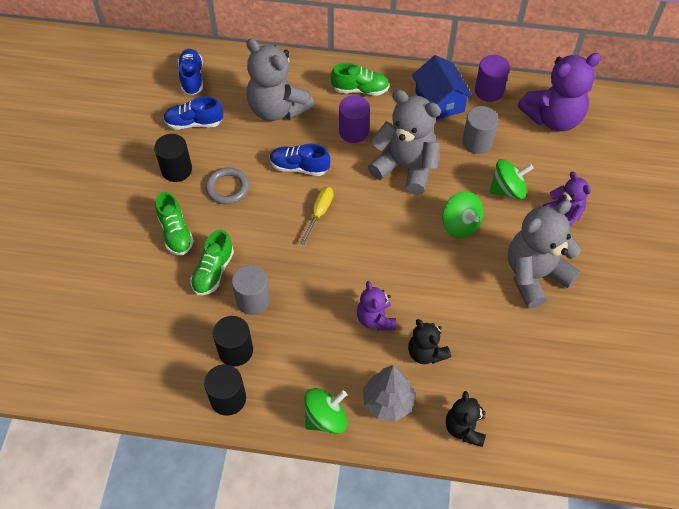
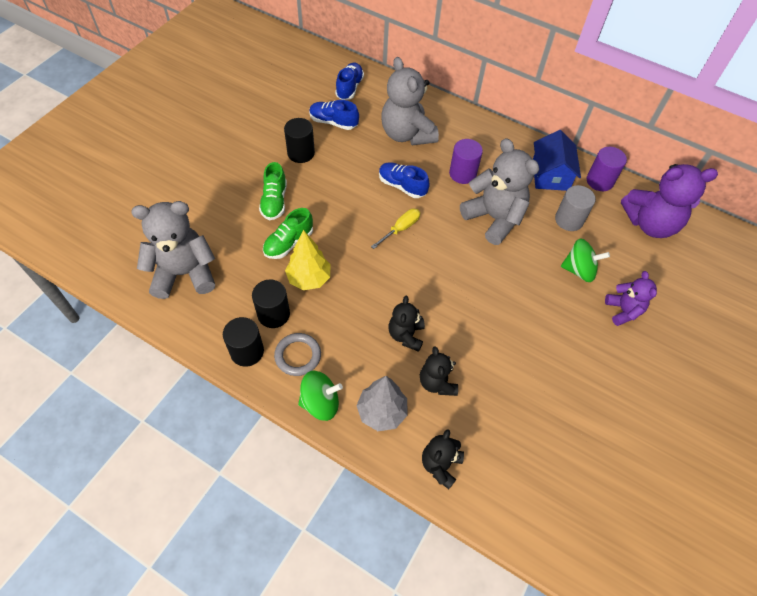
camera: 20 degrees right, 0 degrees up
(227, 188) = (334, 181): grey ring -> grey ring (298, 356)
(253, 300) = (309, 278): grey cylinder -> yellow tree
(360, 89) = (484, 142): green shoe -> none
(375, 319) = (406, 335): purple teddy bear -> black teddy bear
(460, 225) = (521, 284): green spinning top -> none
(534, 275) = (570, 354): grey teddy bear -> grey teddy bear (184, 273)

